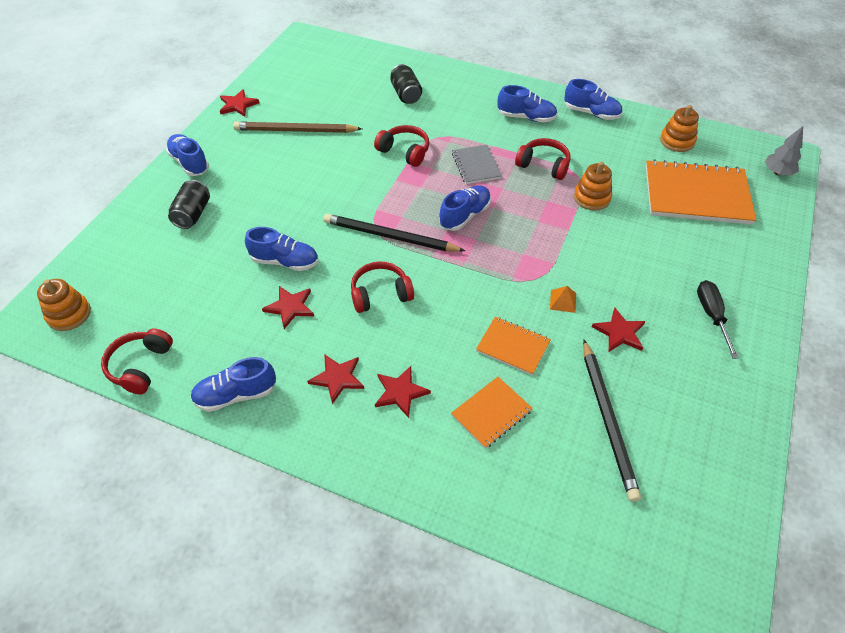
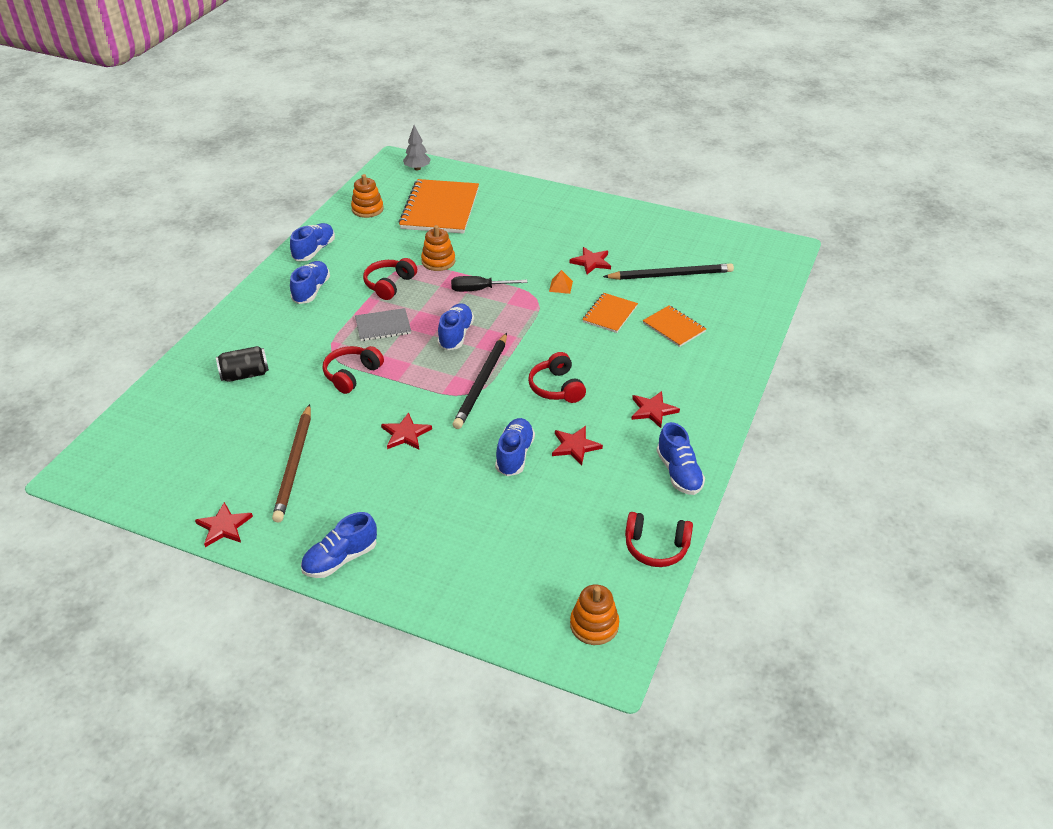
camera: 90 degrees left, 10 degrees down
(193, 214) = (437, 541): black can -> none
(400, 392) = (662, 374): red star -> red star (406, 434)
(465, 215) = (456, 335): blue shoe -> blue shoe turned 60 degrees clockwise
(711, 315) = (572, 220): black screwdriver -> black screwdriver (479, 290)

